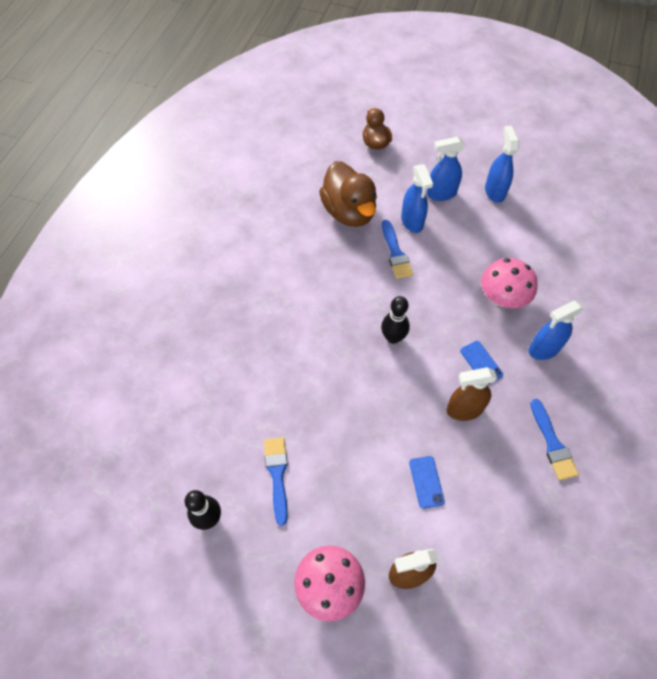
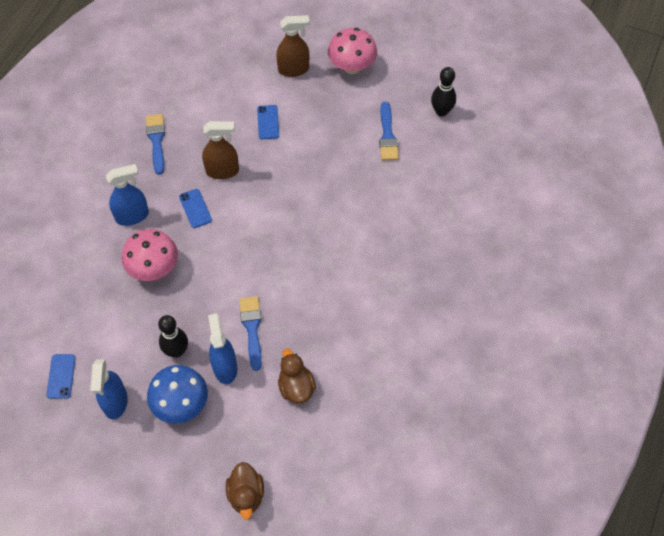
camera: 175 degrees left, 0 degrees up
(349, 212) = (296, 387): brown duck -> brown duck, size x0.58
(393, 337) = (272, 237): black bowling pin -> black bowling pin (176, 351)
(441, 194) = (181, 404): blue spray bottle -> blue mushroom
(547, 206) = (61, 376): none -> blue phone

